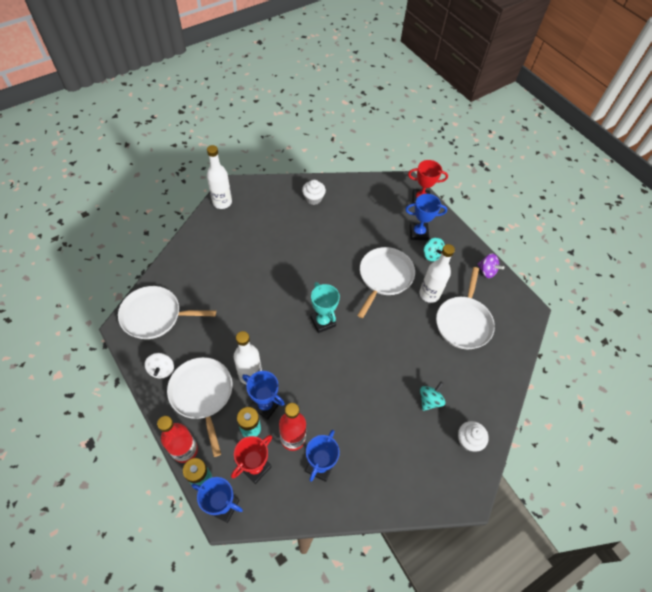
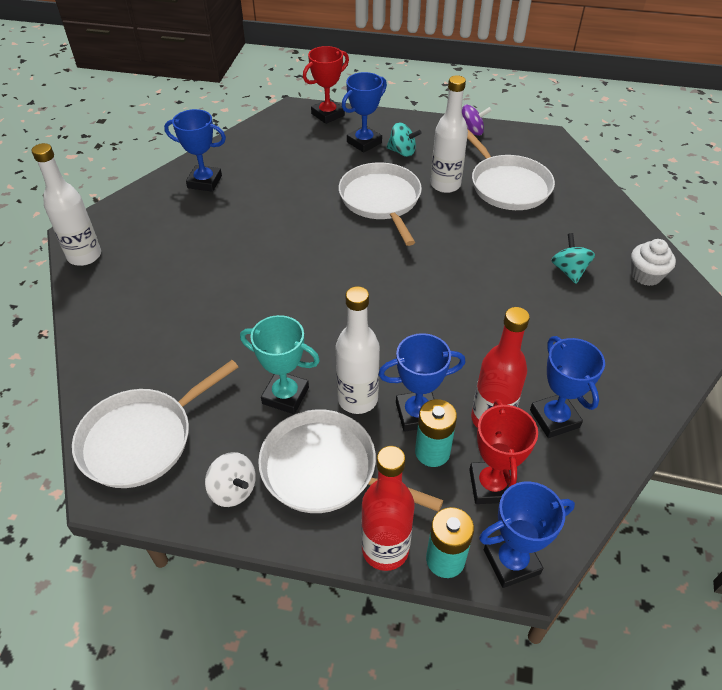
camera: 40 degrees left, 10 degrees down
(313, 198) = (204, 182): white cupcake -> blue trophy
(323, 321) = (371, 284): turquoise trophy -> turquoise trophy (285, 395)

